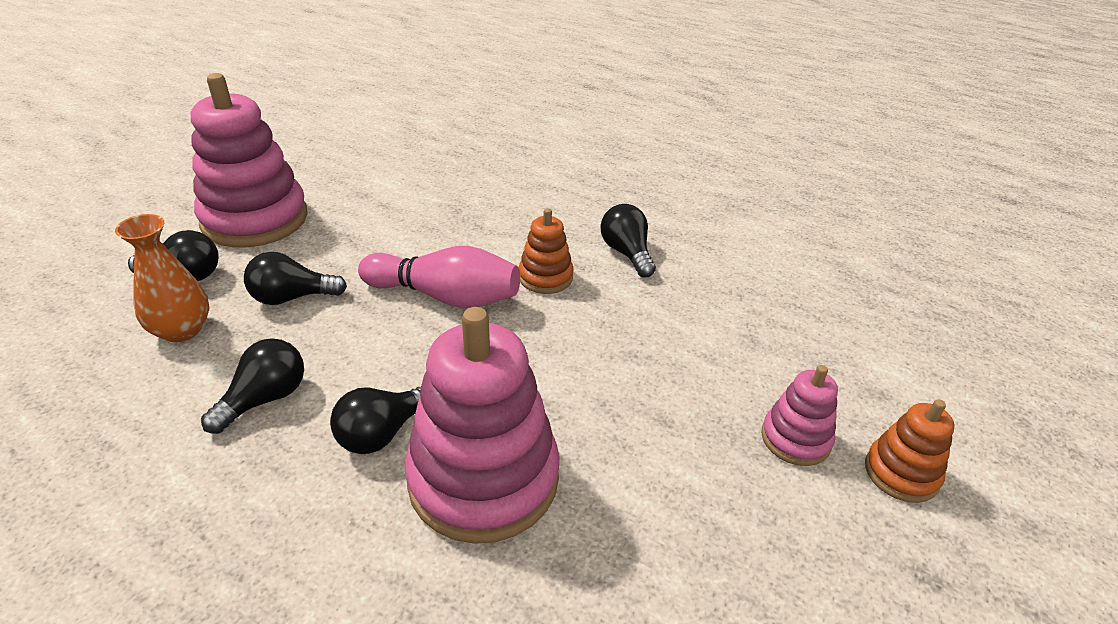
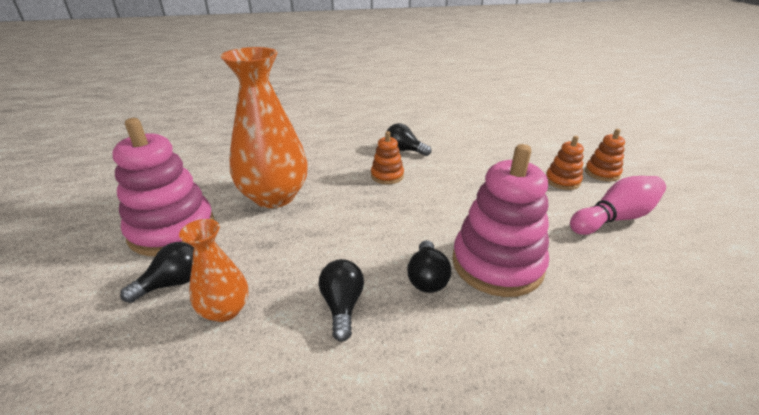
camera: 40 degrees left, 5 degrees down
(292, 297) = (271, 253): black light bulb -> none
(387, 233) = (274, 196): none -> orange vase
(445, 297) = (355, 207): pink bowling pin -> pink bowling pin (614, 218)
(795, 439) = (562, 181): pink stacking toy -> orange stacking toy

